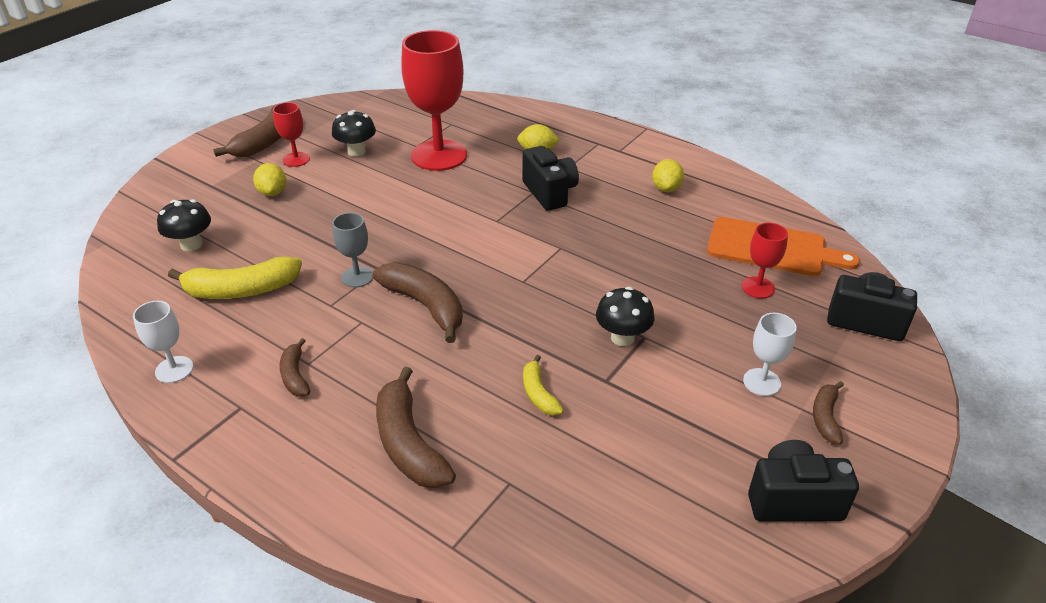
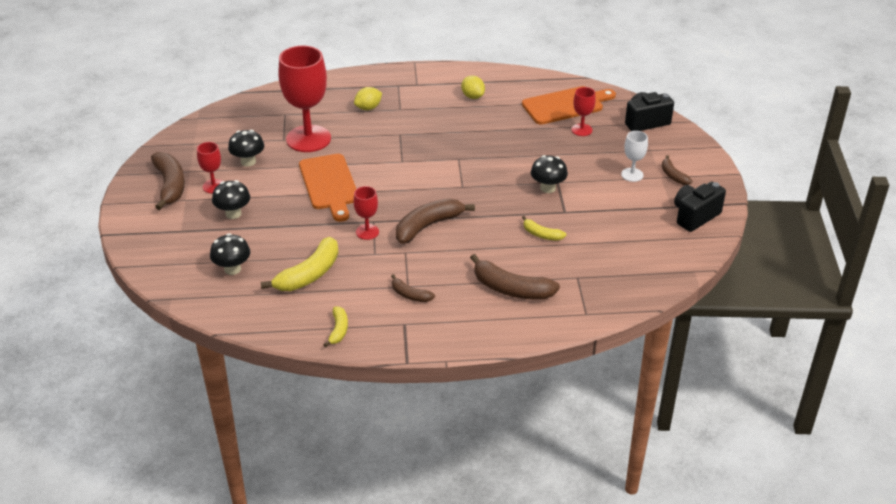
camera: 40 degrees left, 0 degrees up
(174, 369) = (338, 330): white goblet -> yellow banana
(273, 192) = (233, 214): yellow lemon -> black mushroom
(357, 277) = (367, 232): grey goblet -> red goblet
(393, 208) = (329, 184): none -> orange cutting board
(425, 306) = (428, 226): brown banana -> brown banana turned 45 degrees counterclockwise
(549, 193) = (410, 130): black camera -> none

